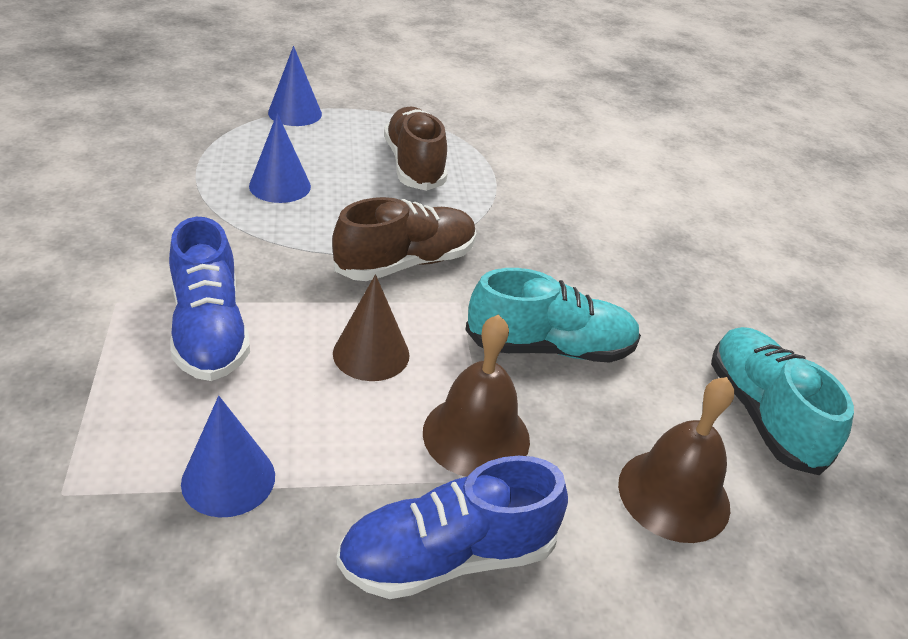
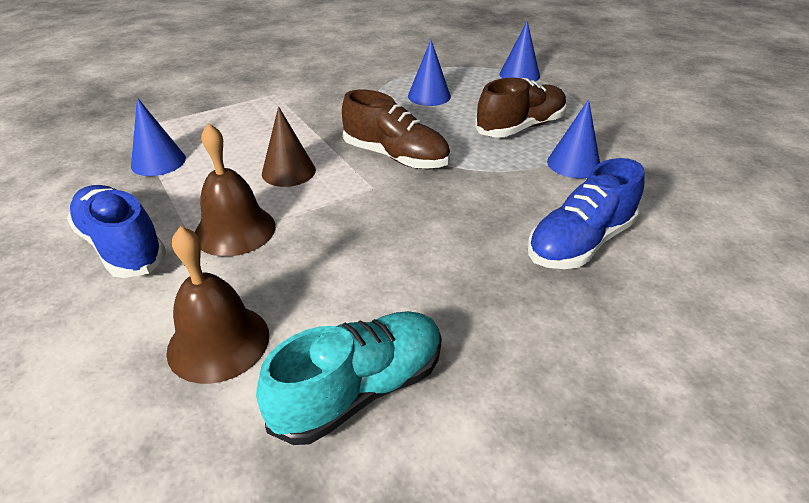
camera: 70 degrees right, 0 degrees up
(209, 331) = (270, 121): blue shoe -> blue shoe (580, 243)
(506, 171) = (573, 164): none -> blue cone
(550, 348) = (354, 239): turquoise shoe -> none

